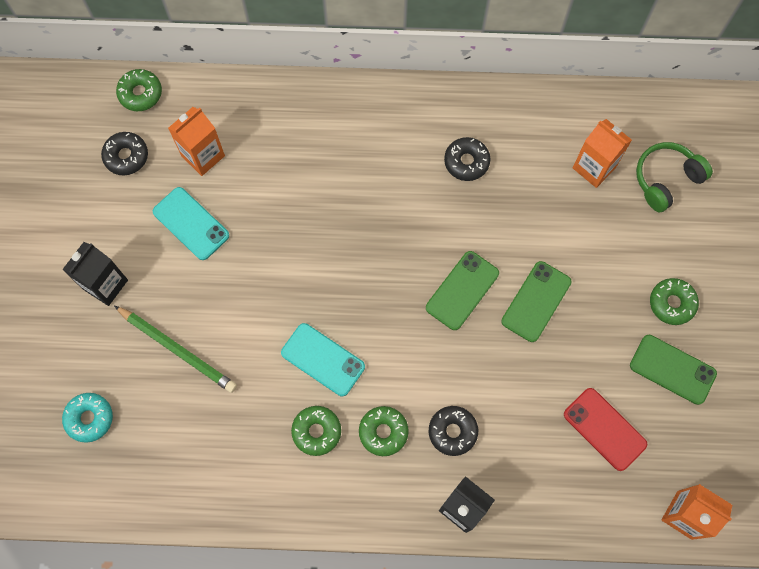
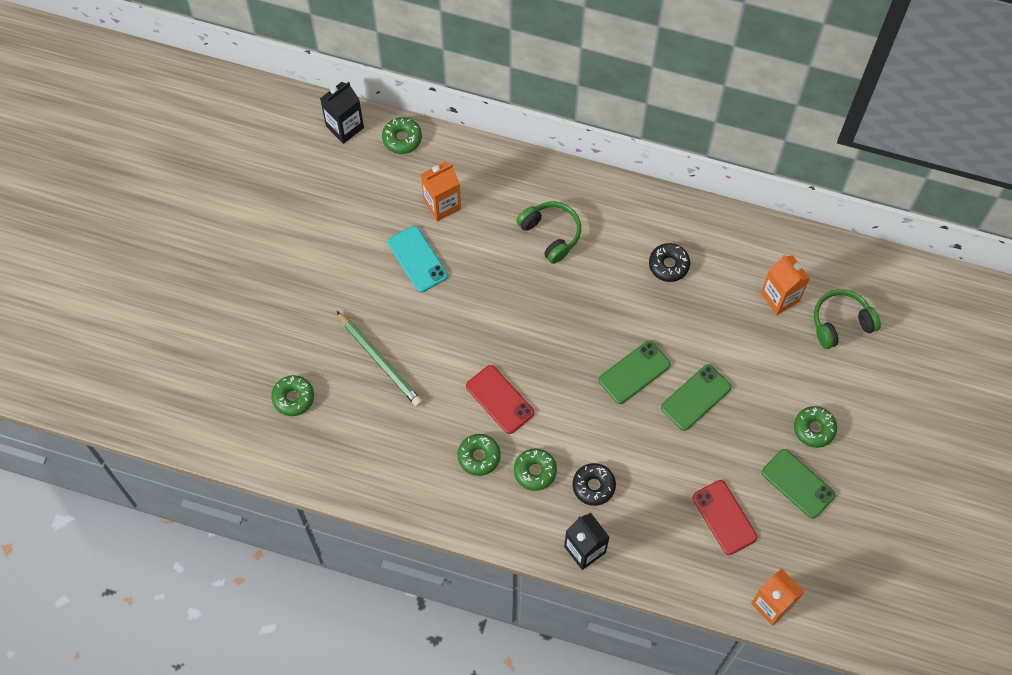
camera: 15 degrees right, 5 degrees down
(89, 418) = (293, 398): turquoise donut -> green donut
(105, 284) = (333, 292): black carton -> black carton (345, 127)
(126, 156) = (377, 189): black donut -> none
(323, 359) = (500, 399): turquoise phone -> red phone
(330, 159) = (551, 234): none -> green headphones

